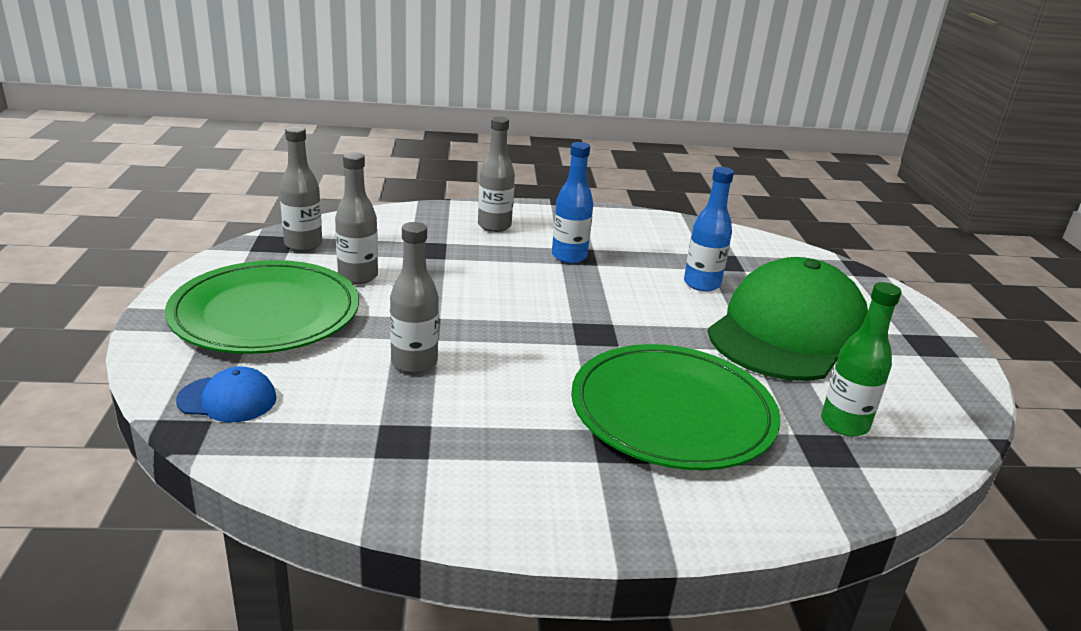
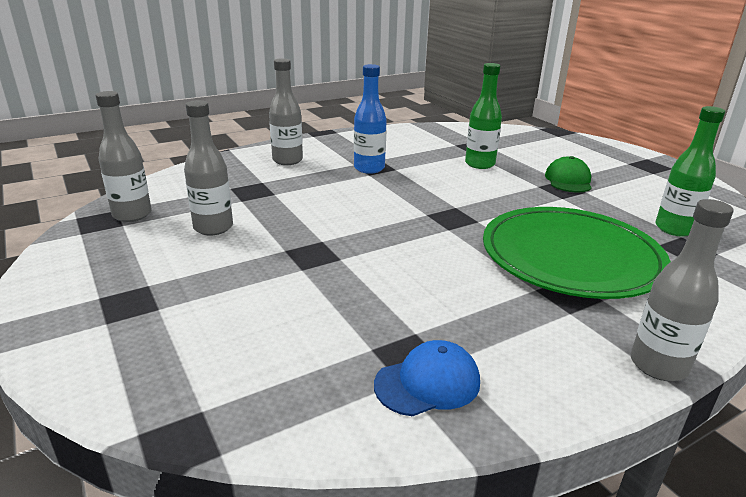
camera: 25 degrees left, 0 degrees up
(227, 399) = (198, 382): blue cap -> blue cap (427, 383)
(265, 313) = (155, 285): green plate -> none
(414, 362) = (342, 284): grey bottle -> grey bottle (658, 365)
(701, 284) = (480, 164): blue bottle -> green bottle
(787, 332) = (568, 180): green cap -> green cap, size x0.41

